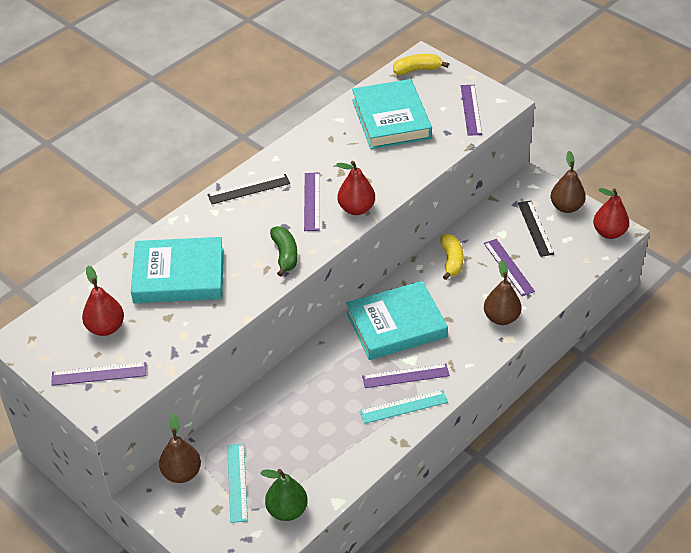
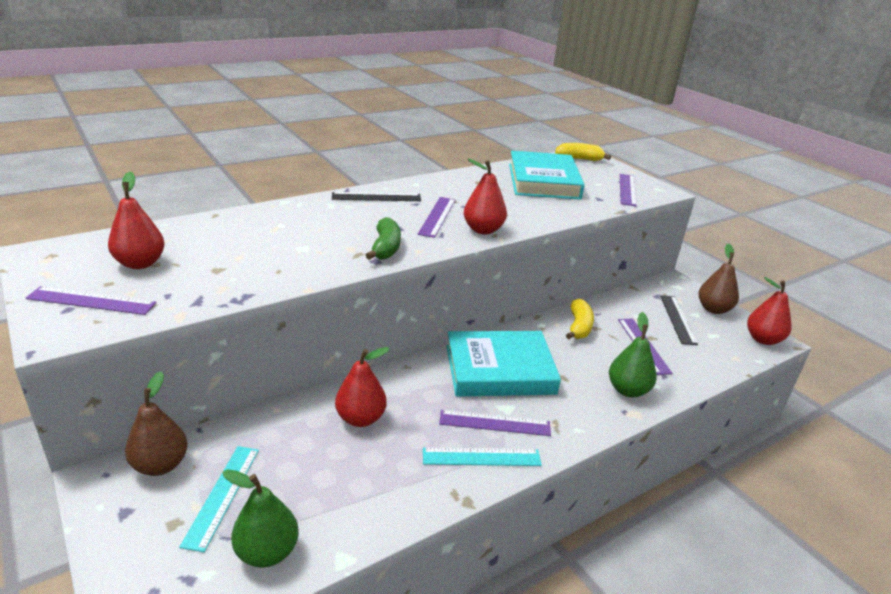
camera: 10 degrees right, 15 degrees down
(179, 275) = (258, 240): turquoise book -> none
(305, 399) = (360, 418): none -> red pear
(501, 318) = (627, 390): brown pear -> green pear

